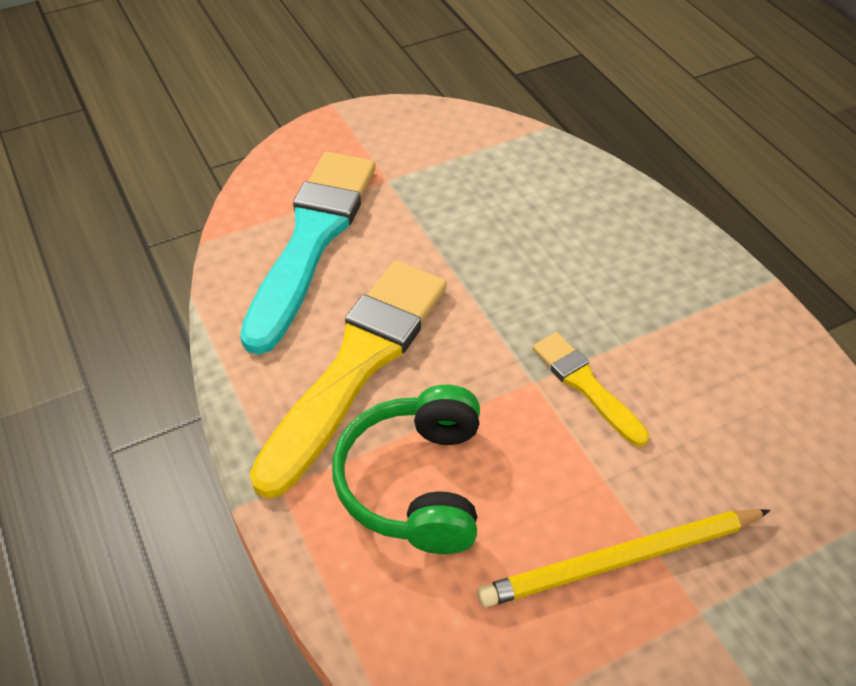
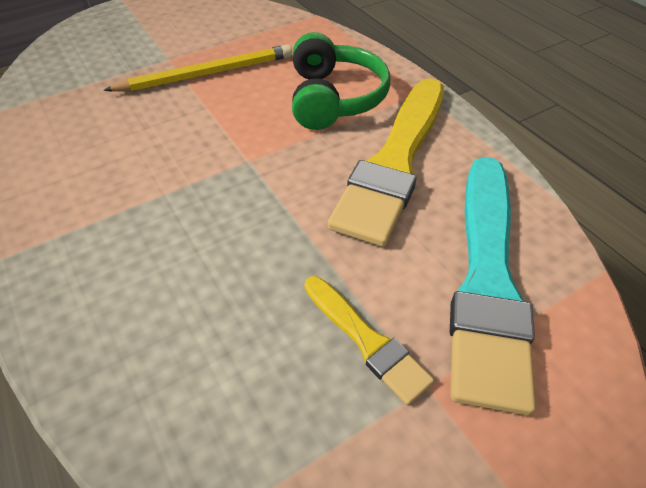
camera: 175 degrees right, 0 degrees up
(586, 385) = (206, 159): yellow brush -> yellow brush (366, 340)

